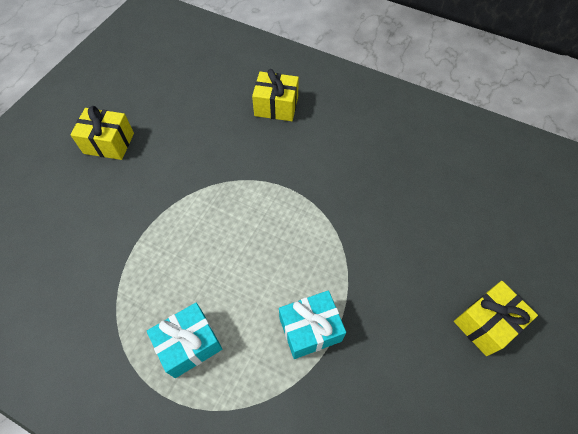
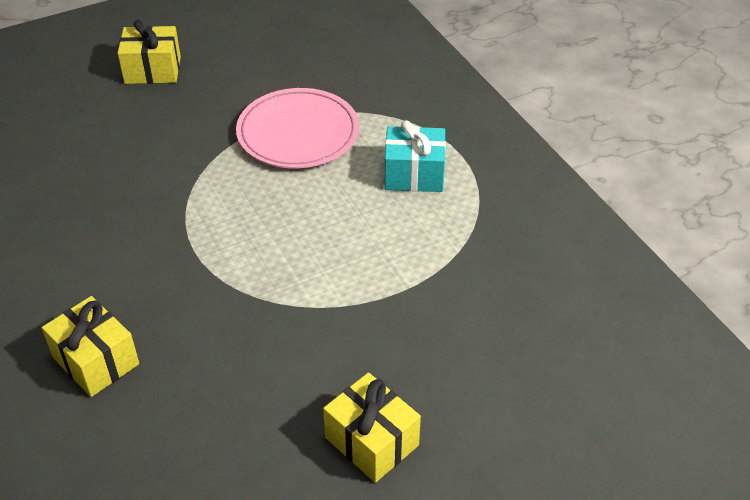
camera: 145 degrees left, 15 degrees down
(310, 329) = (298, 133): turquoise gift -> pink plate

